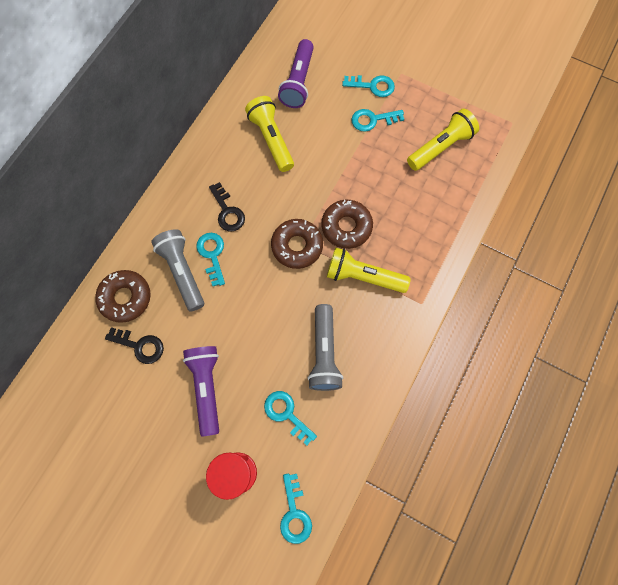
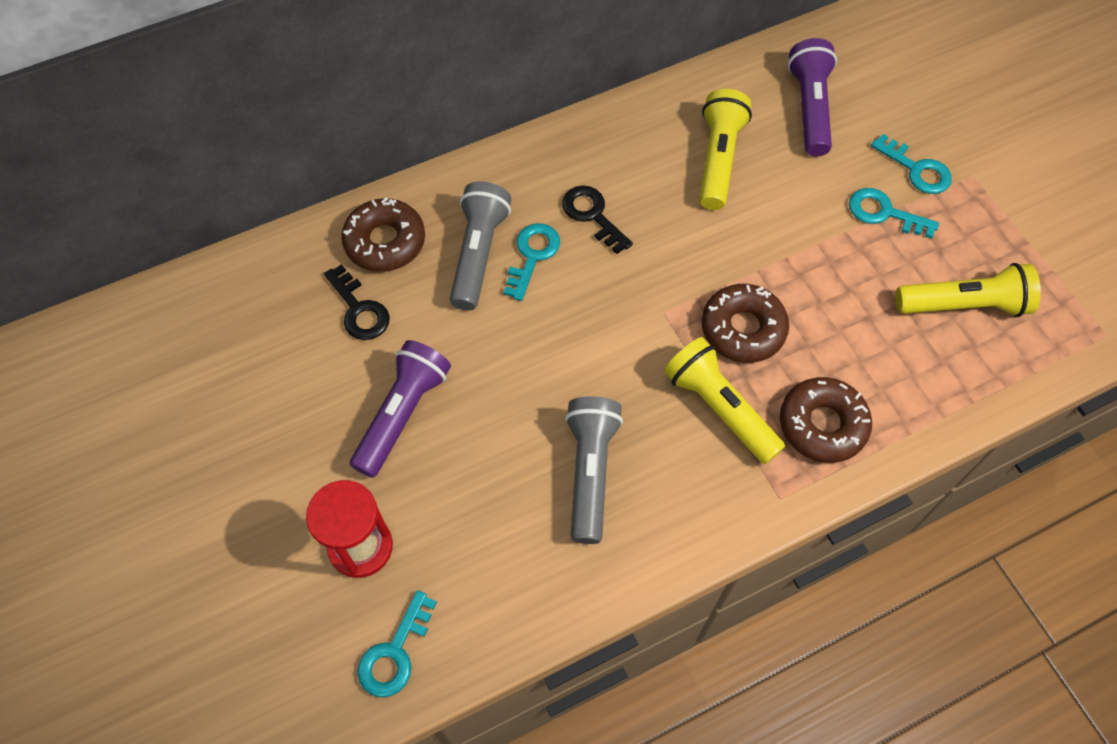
camera: 35 degrees right, 10 degrees down
(227, 212) = (592, 215): black key -> black key turned 135 degrees clockwise
(286, 414) = (480, 516): turquoise key -> none
(297, 246) = (654, 312): brown donut -> brown donut (822, 425)
(298, 82) = (809, 108): purple flashlight -> purple flashlight turned 135 degrees clockwise
(324, 353) = (590, 472): grey flashlight -> grey flashlight turned 150 degrees clockwise

